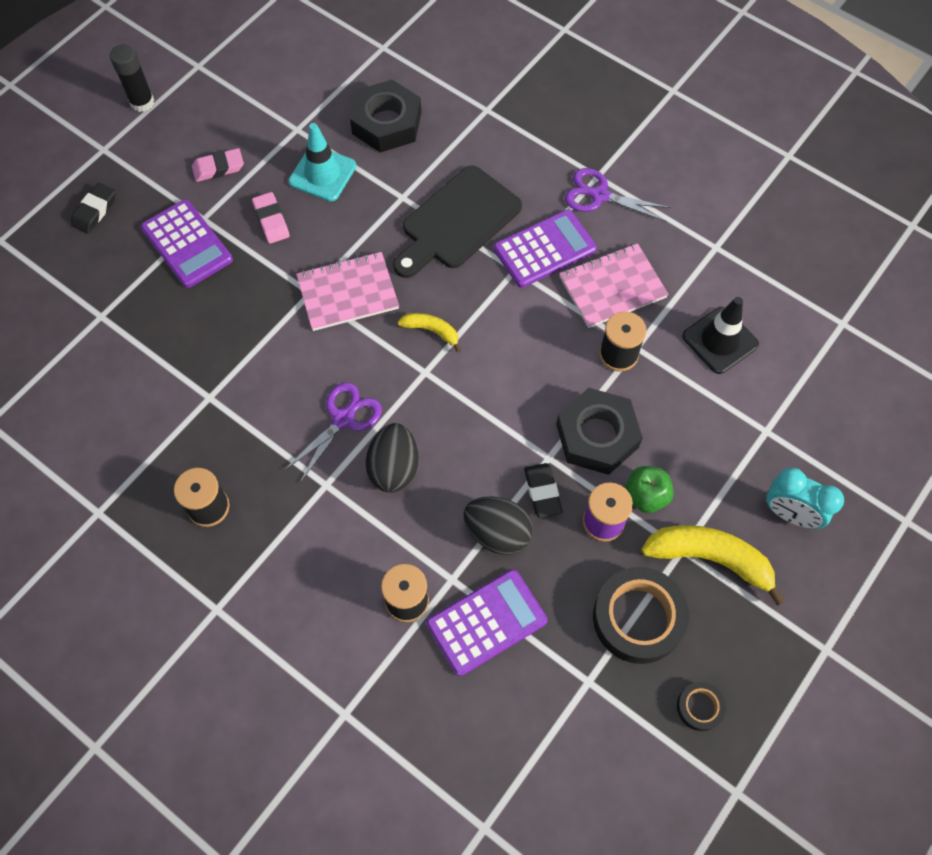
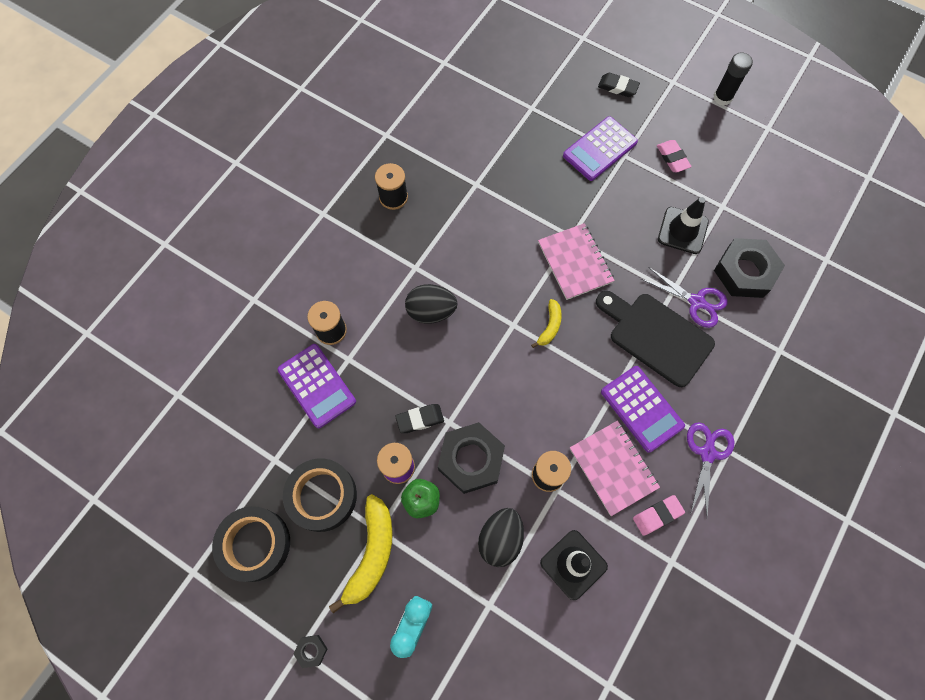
camera: 85 degrees right, 5 degrees up
(271, 220) = (631, 201): pink eraser -> pink eraser (657, 515)
(322, 174) = (682, 230): turquoise traffic cone -> black traffic cone
(343, 419) = (467, 272): purple scissors -> purple scissors (696, 302)
(497, 533) = (384, 388): black egg -> black egg (500, 539)
(699, 707) = (254, 544): black tape -> black tape, size x2.04
(825, 634) = (311, 650): none -> black nut

